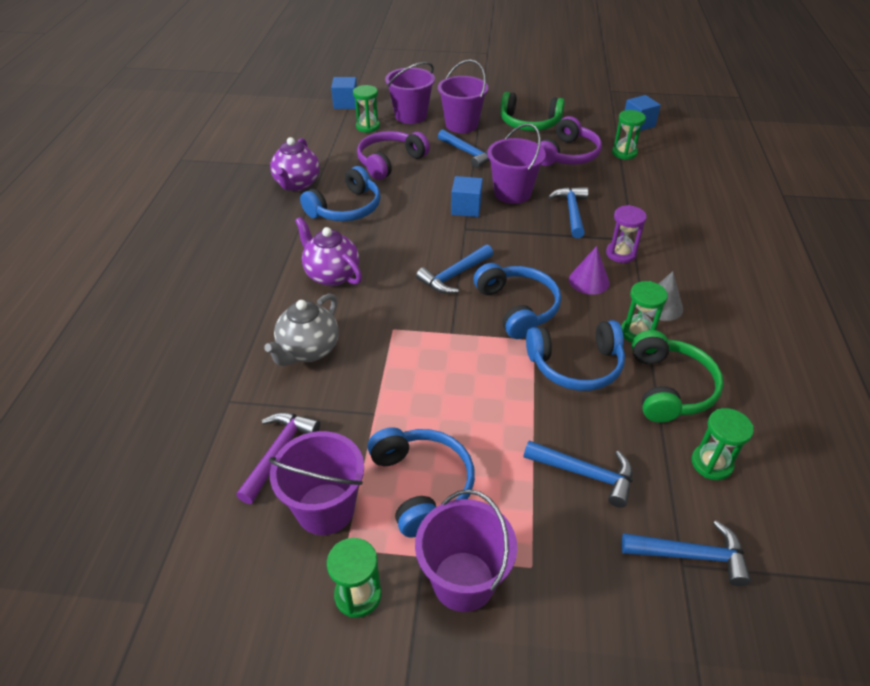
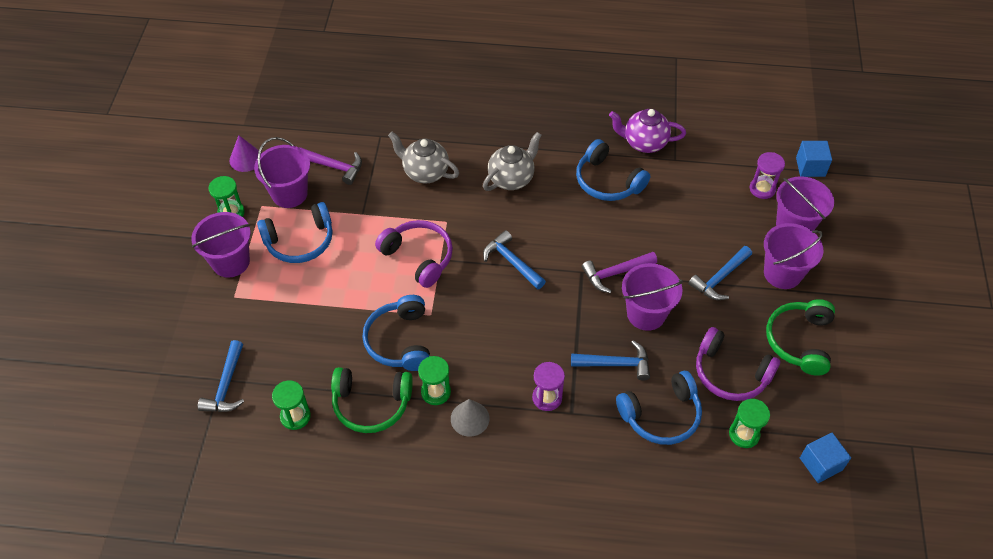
camera: 90 degrees right, 10 degrees up
(331, 275) = (511, 179): purple teapot -> grey teapot
(368, 126) = (762, 189): green hourglass -> purple hourglass
(390, 162) = (693, 210): purple headphones -> purple headphones (418, 257)
(466, 208) = (615, 273): blue cube -> purple hammer
(517, 307) = (469, 306): blue headphones -> blue headphones (661, 415)
(585, 474) = (296, 334): blue hammer -> none
(589, 281) = (505, 364): purple cone -> purple cone (246, 159)

